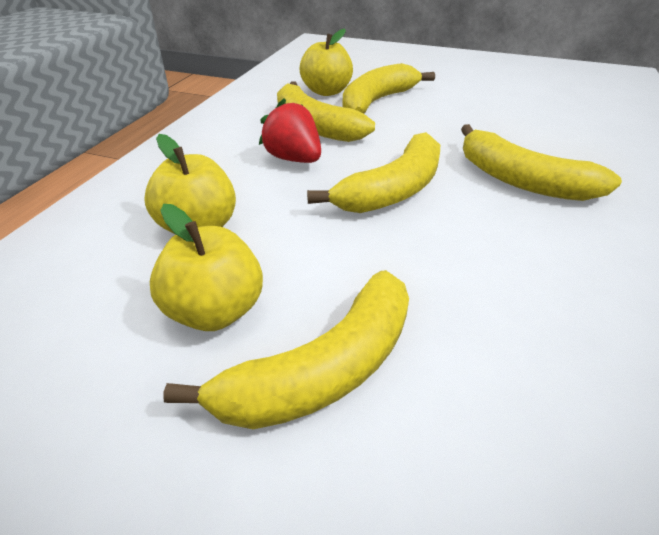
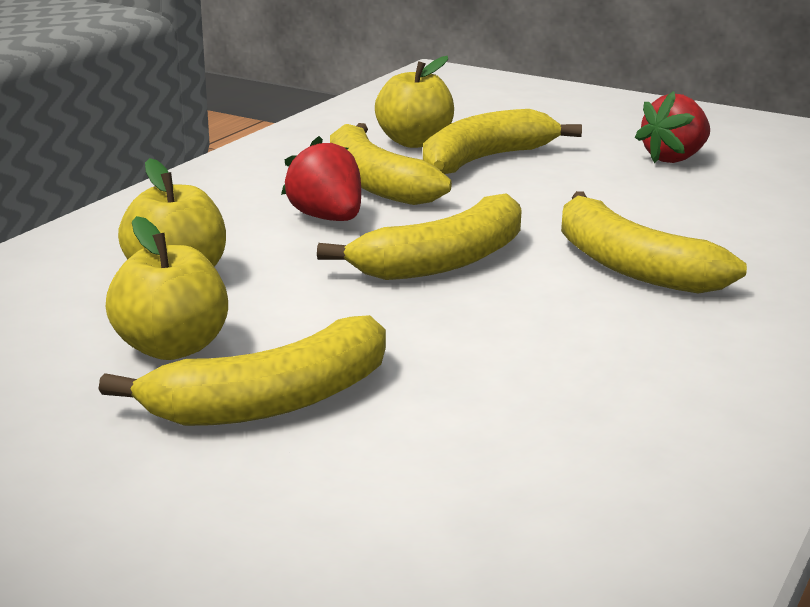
camera: 10 degrees right, 15 degrees down
(492, 91) = (674, 158): none -> red strawberry

